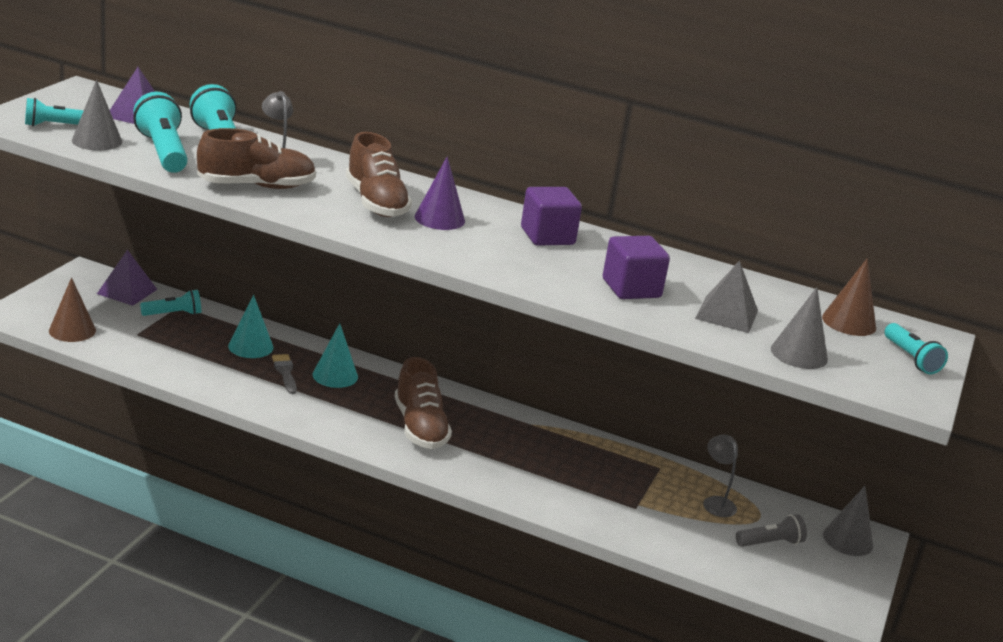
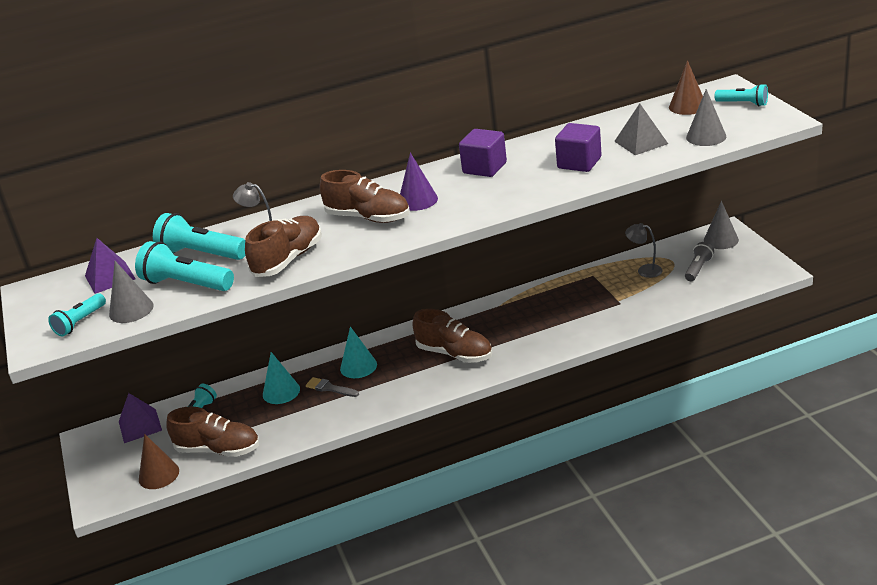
camera: 35 degrees left, 5 degrees up
(136, 347) = (218, 449): none -> brown shoe

